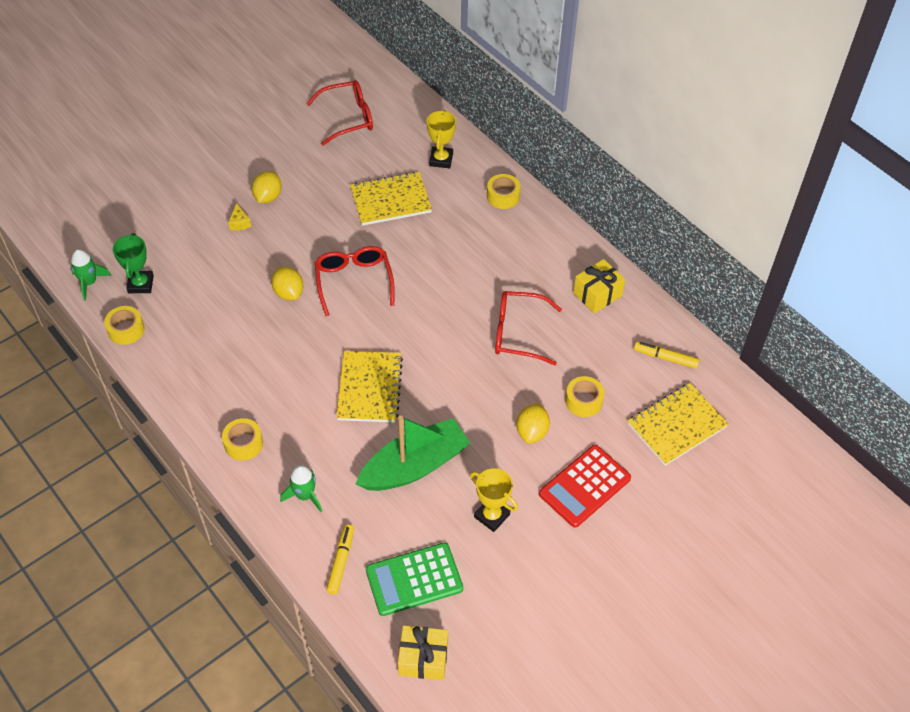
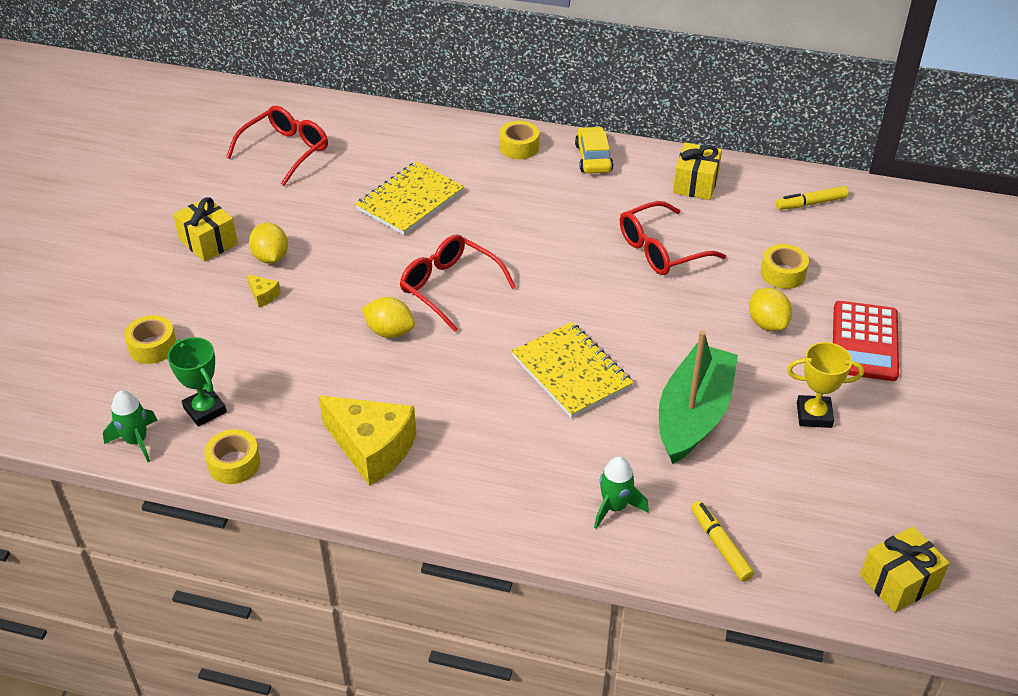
camera: 35 degrees left, 10 degrees down
(206, 367) = (372, 448): none -> yellow cheese
(242, 164) = (208, 242): none -> yellow gift
(243, 443) = (494, 497): yellow tape -> yellow tape (152, 346)
(414, 579) = (808, 516): green calculator -> none
(441, 160) = (423, 144): yellow trophy -> none
(546, 233) = (593, 158): none -> yellow car
(677, 425) = (882, 250): yellow notebook -> none

